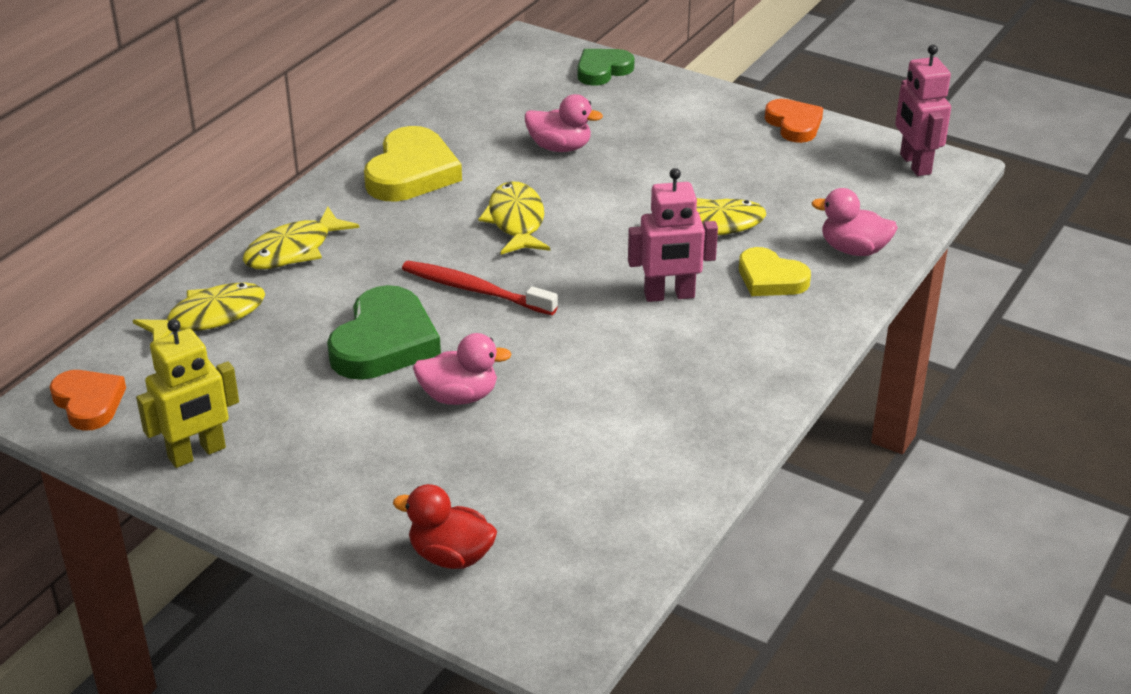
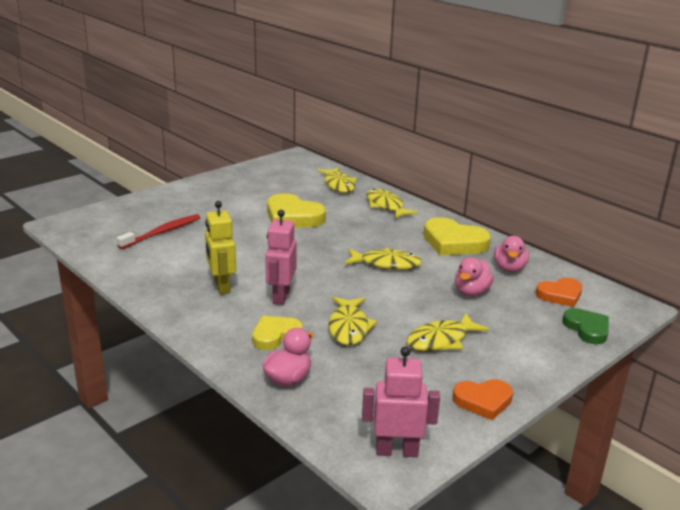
camera: 105 degrees right, 10 degrees down
(88, 403) = (293, 162): orange heart -> orange heart (560, 295)
(197, 453) = (244, 176): yellow robot -> yellow robot (221, 286)
(384, 342) = (293, 217): green heart -> yellow heart
(451, 556) = (134, 212): red duck -> none
(459, 396) = (237, 227): pink duck -> pink duck (509, 268)
(475, 290) = (323, 243): red toothbrush -> red toothbrush (162, 232)
(693, 158) = (441, 340): none -> yellow fish

